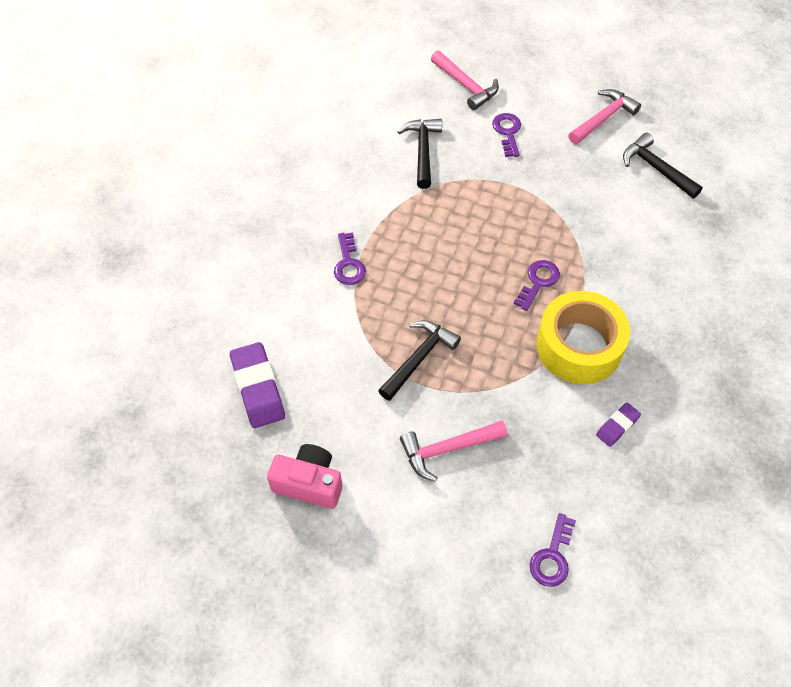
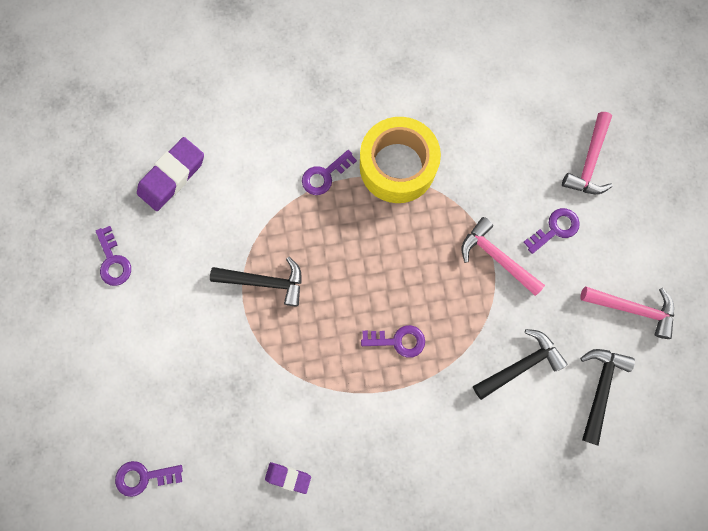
camera: 60 degrees right, 20 degrees up
(309, 483) = (113, 261): pink camera -> purple key
(423, 151) = (483, 167): black hammer -> black hammer (520, 365)
(447, 449) = (195, 348): pink hammer -> pink hammer (496, 257)
(579, 346) = (350, 408): yellow tape -> yellow tape (397, 166)

